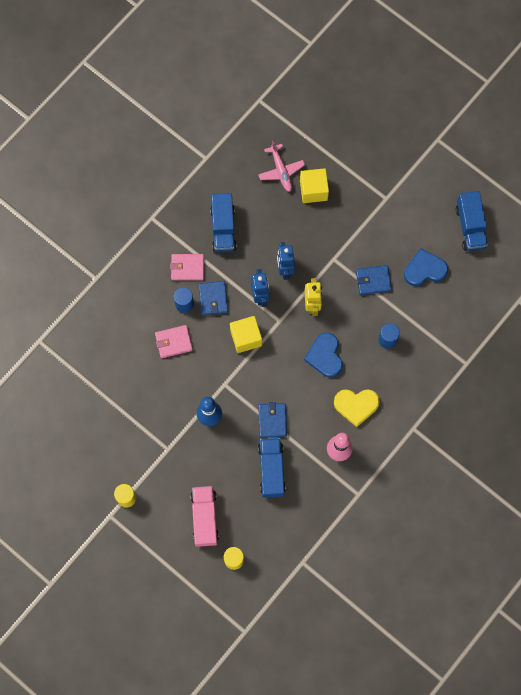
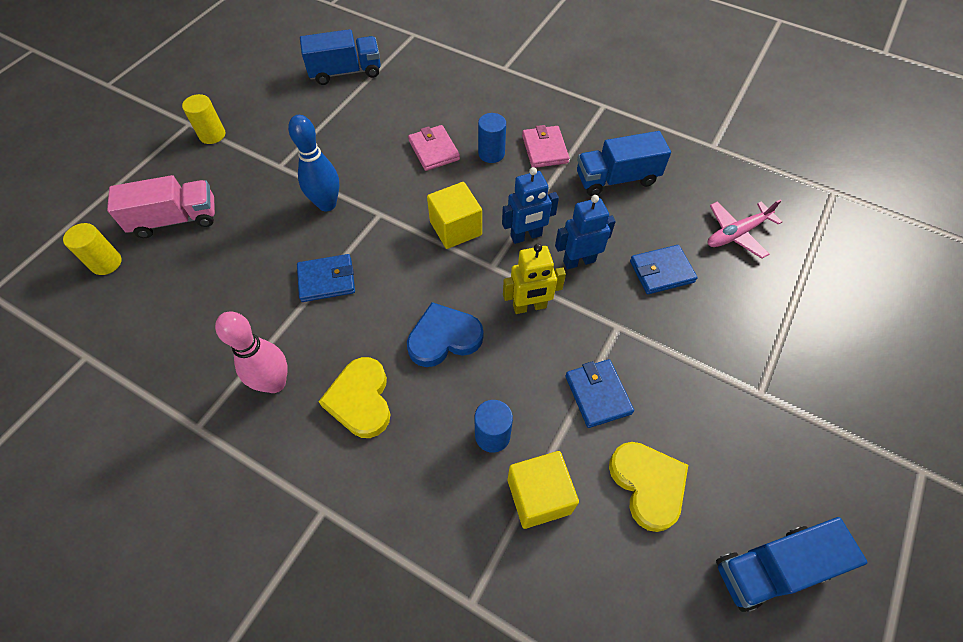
camera: 80 degrees right, 15 degrees down
(213, 299) = (507, 182): blue wallet -> blue wallet (661, 271)
(271, 470) = (246, 290): blue truck -> blue truck (345, 72)
(313, 190) = (724, 280): yellow cube -> yellow cube (539, 496)
(424, 270) = (647, 485): blue heart -> yellow heart

